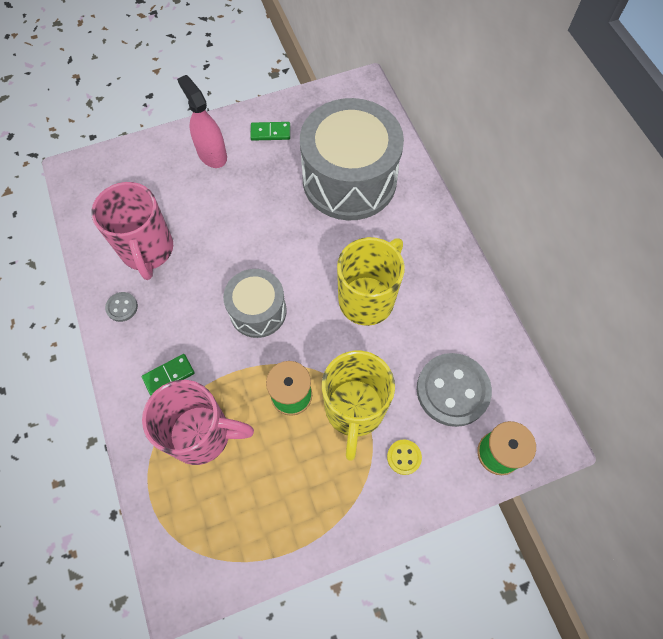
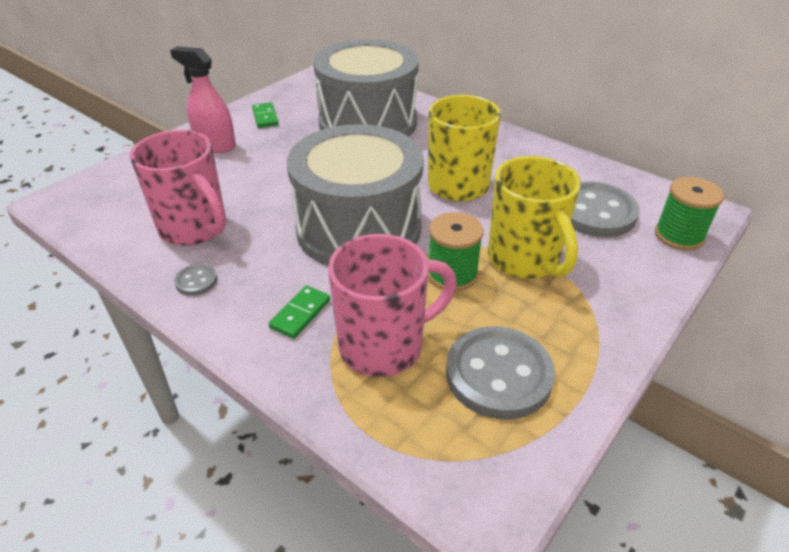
camera: 30 degrees left, 25 degrees down
(256, 501) = (498, 374): none -> grey button
(258, 311) = (358, 229): grey drum -> grey drum, size x1.83
(270, 132) = (265, 117): green domino -> green domino turned 75 degrees counterclockwise
(404, 457) = (605, 273): yellow button -> none

